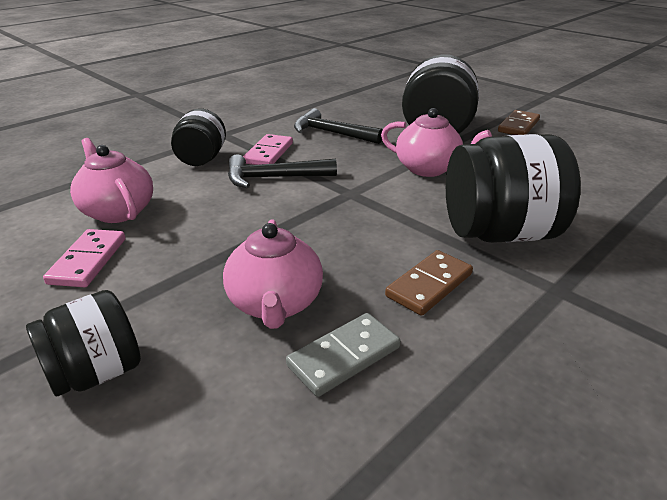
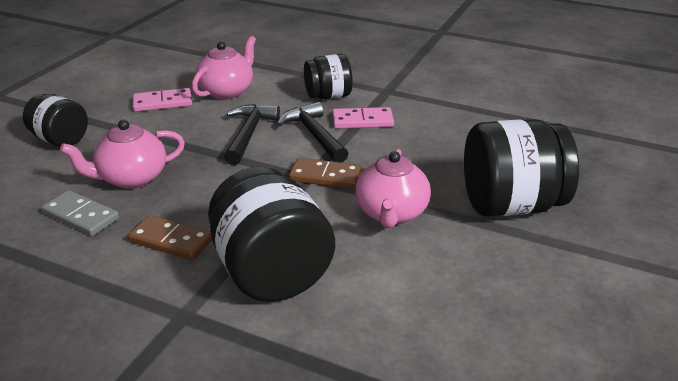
camera: 70 degrees right, 0 degrees up
(331, 133) = (437, 141): black hammer -> black hammer (249, 134)
(518, 126) = (590, 271): brown domino -> brown domino (325, 176)

